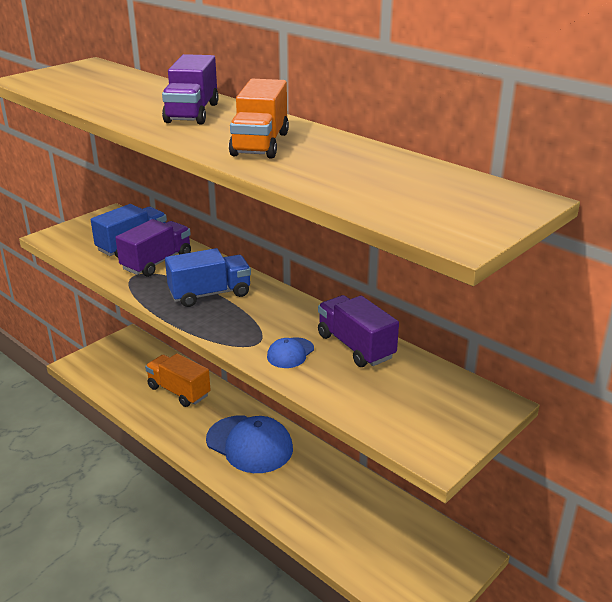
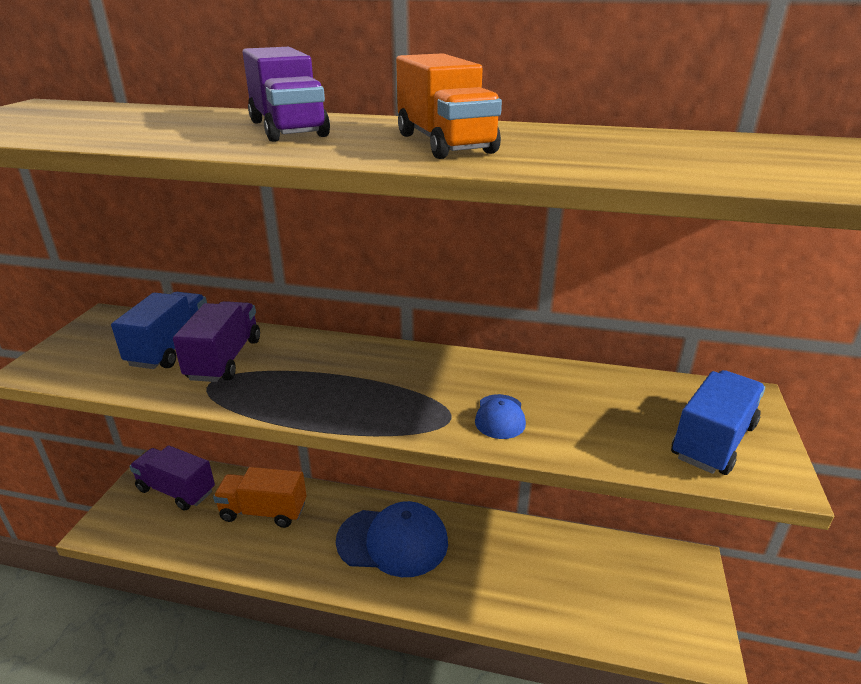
camera: 30 degrees left, 0 degrees up
(210, 294) = (332, 377): blue truck -> blue truck (713, 441)
(355, 346) = (556, 384): purple truck -> purple truck (176, 490)

